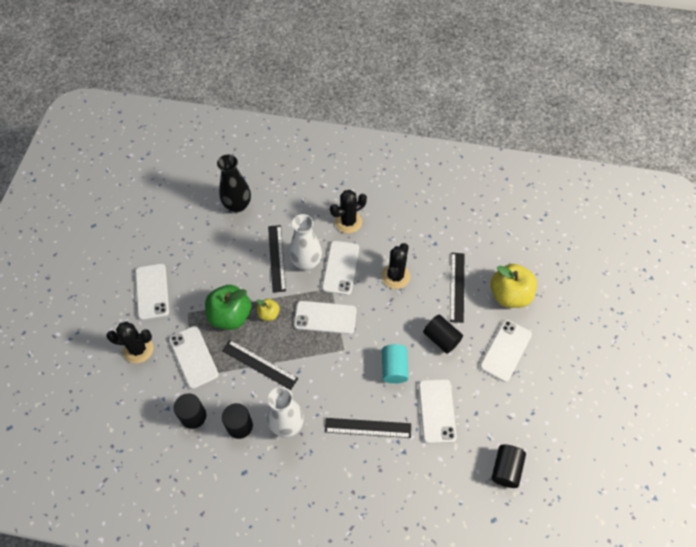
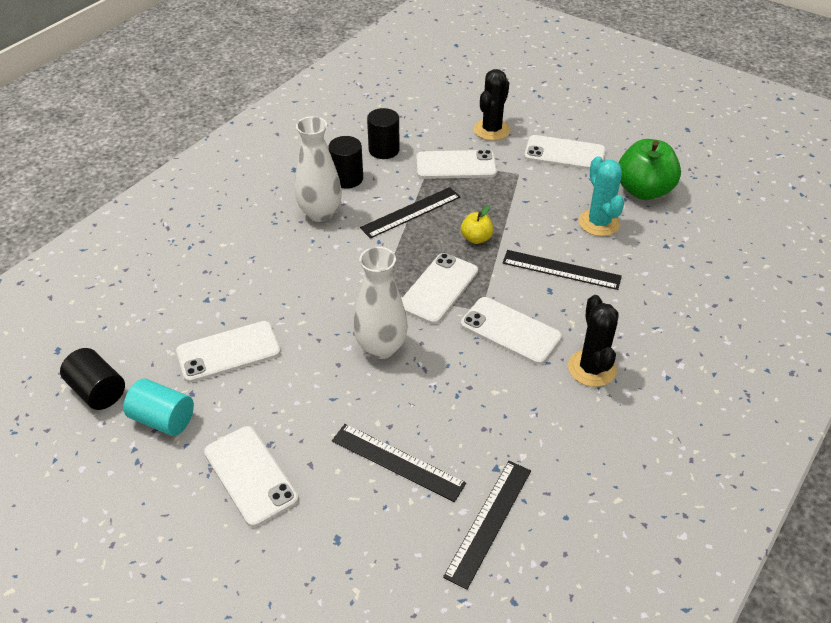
camera: 115 degrees right, 15 degrees down
(222, 250) = (599, 223): none -> turquoise cactus
(230, 316) = (493, 206): green apple -> green apple (643, 190)
(237, 205) = (673, 256): black vase -> none
(306, 262) = (539, 297): white vase -> white vase (381, 347)
(368, 427) = (262, 278): black ruler -> black ruler (489, 522)
(394, 368) = (318, 331): turquoise cylinder -> turquoise cylinder (163, 419)
(395, 276) = (461, 389): black cactus -> none
(437, 411) = (228, 352): white phone -> white phone turned 45 degrees counterclockwise
(441, 338) = (324, 402): black cylinder -> none
(509, 295) = (338, 532): yellow apple -> none

